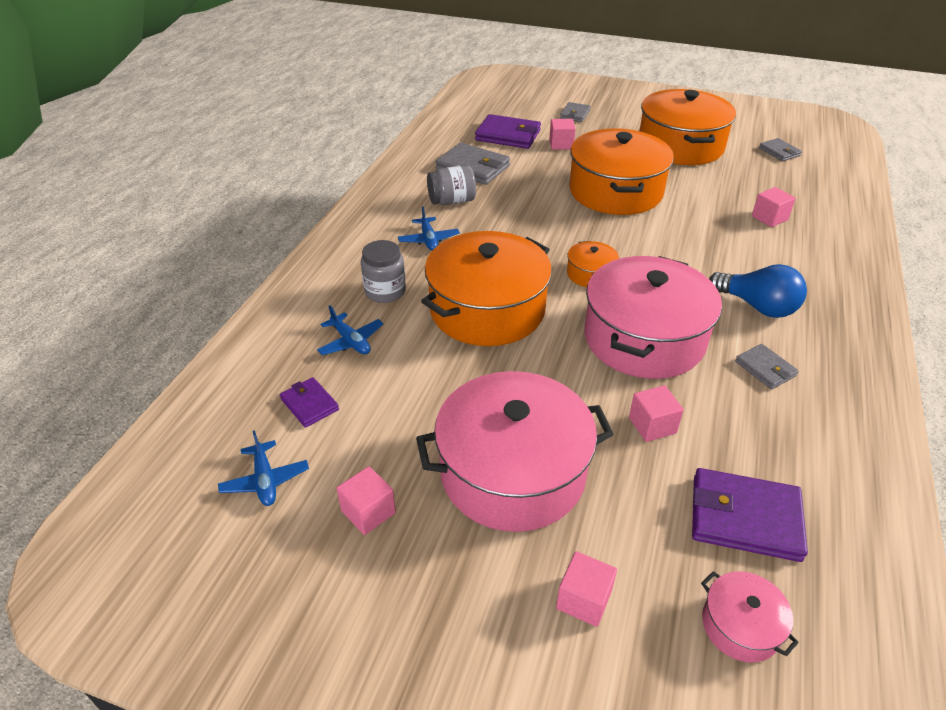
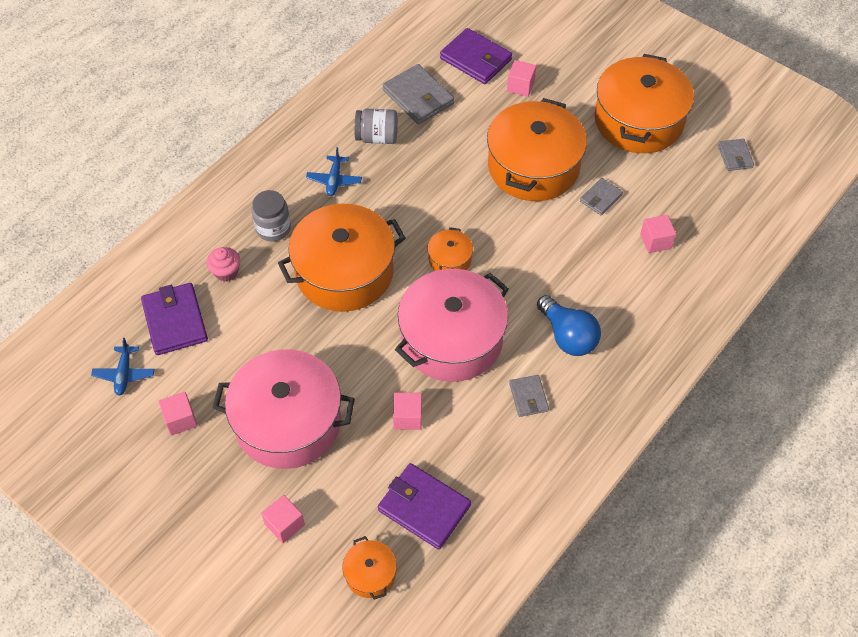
camera: 20 degrees right, 15 degrees up
(309, 404) = (175, 321): purple wallet -> purple wallet, size x1.77
(351, 341) = (226, 272): blue plane -> pink cupcake
(575, 114) = (561, 44): grey wallet -> grey wallet (601, 198)
(740, 626) = (370, 574): pink pot -> orange pot

